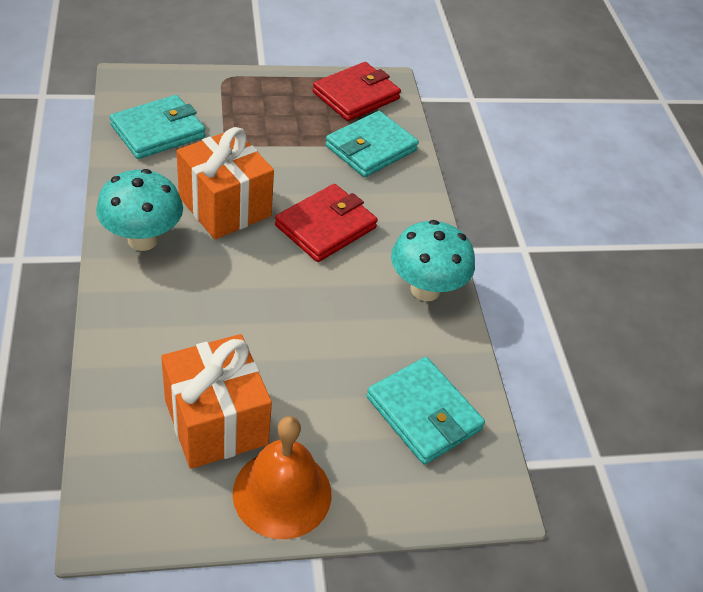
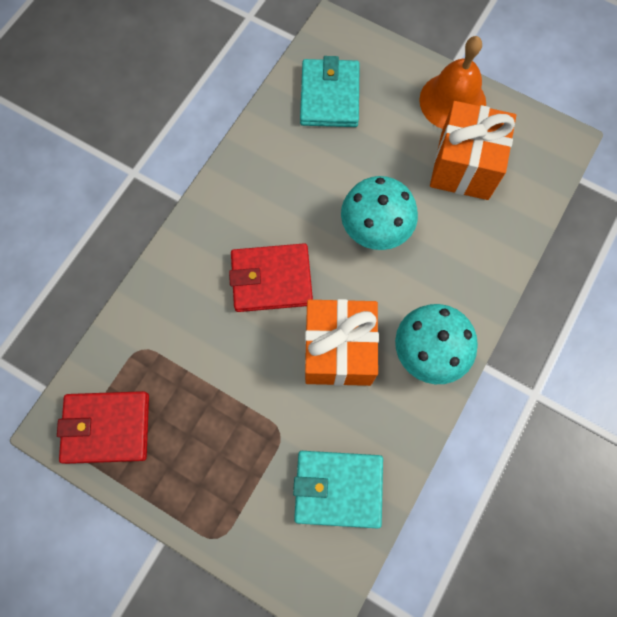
camera: 135 degrees left, 25 degrees up
(371, 148) = (157, 345): turquoise wallet -> none
(425, 289) = (245, 179): turquoise mushroom -> turquoise mushroom (375, 230)

